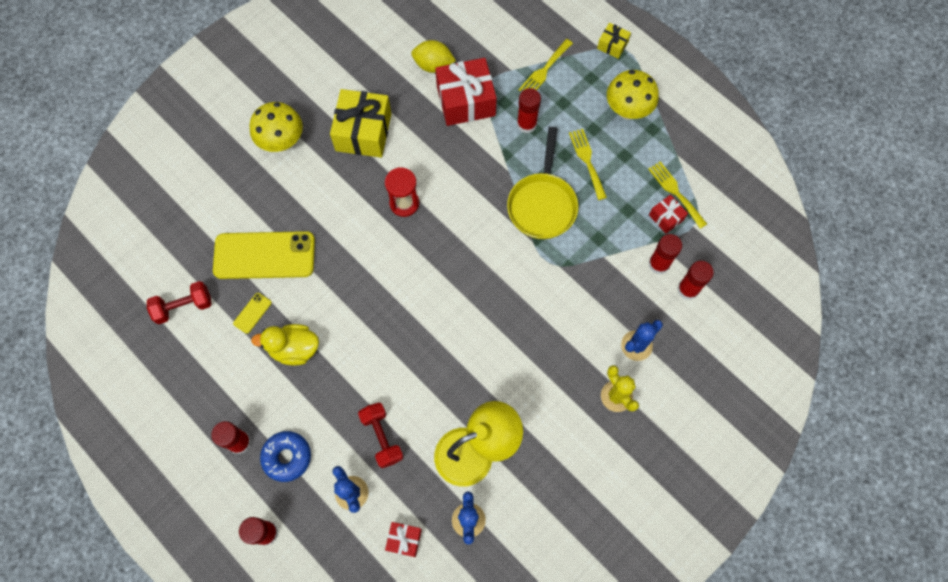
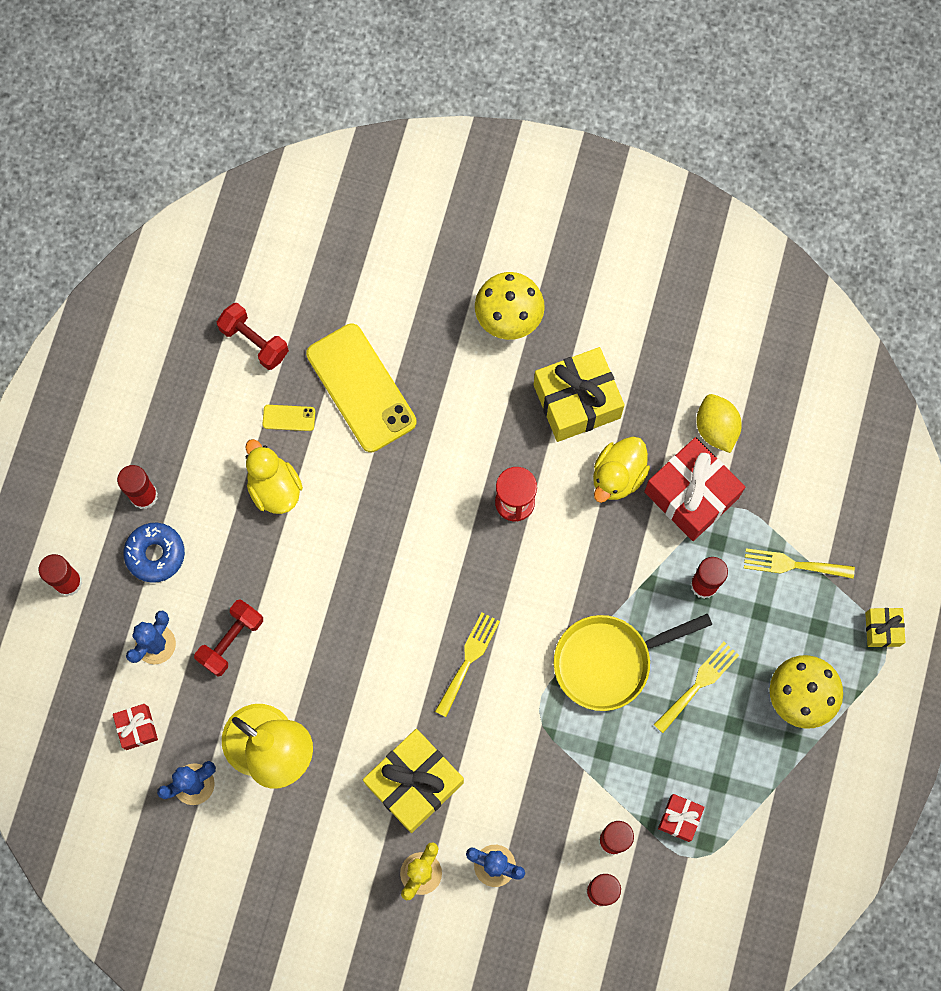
camera: 60 degrees right, 5 degrees up
(427, 135) = (618, 476): none -> yellow duck
(553, 367) = (414, 783): none -> yellow gift
(675, 192) = (721, 813): yellow fork -> yellow fork (468, 659)

